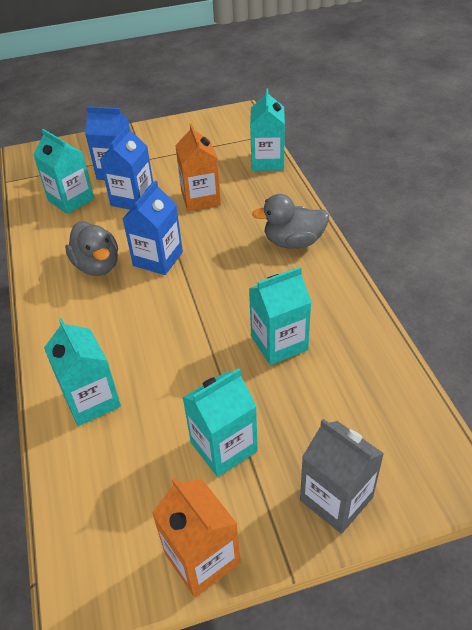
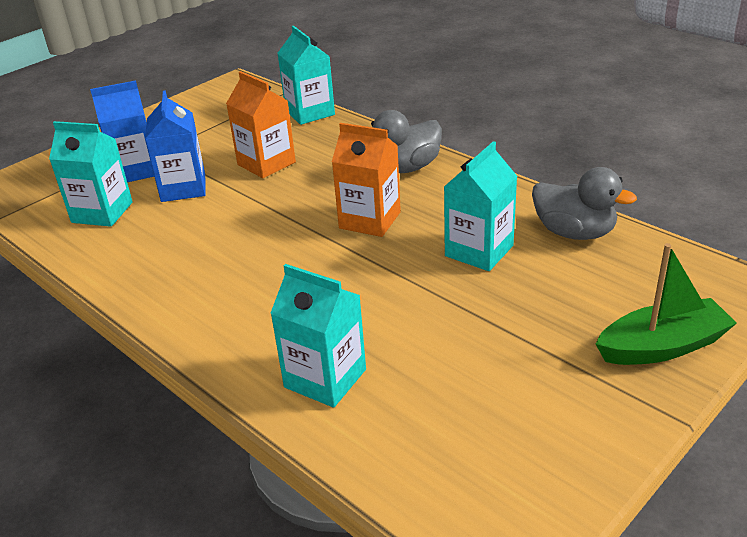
camera: 30 degrees left, 10 degrees down
(97, 266) = (202, 259): grey duck -> grey duck (574, 232)
(158, 259) = (271, 229): blue carton -> none
(202, 558) = (591, 453): orange carton -> orange carton (370, 220)
(224, 447) = (514, 355): turquoise carton -> none
(336, 498) = (662, 346): grey carton -> green boat

